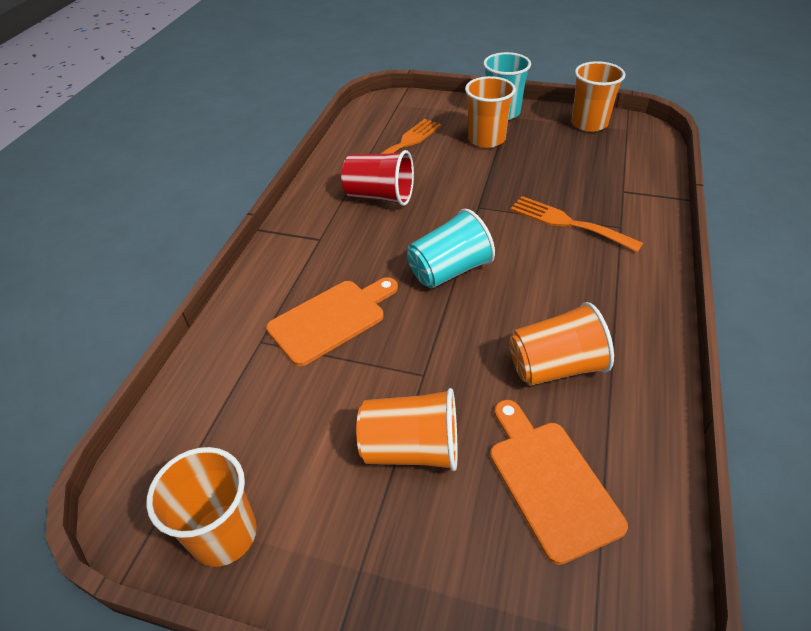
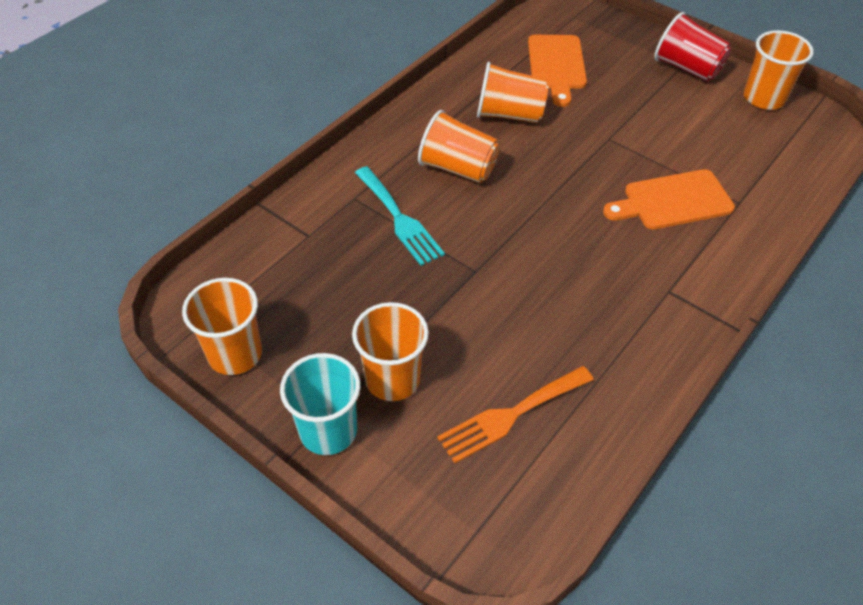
camera: 160 degrees left, 5 degrees up
(380, 196) = (581, 328): red cup -> red cup (687, 68)
(411, 449) = (635, 102): orange cup -> orange cup (458, 168)
(449, 271) = (547, 209): turquoise cup -> none
(568, 223) = (399, 219): orange fork -> turquoise fork

